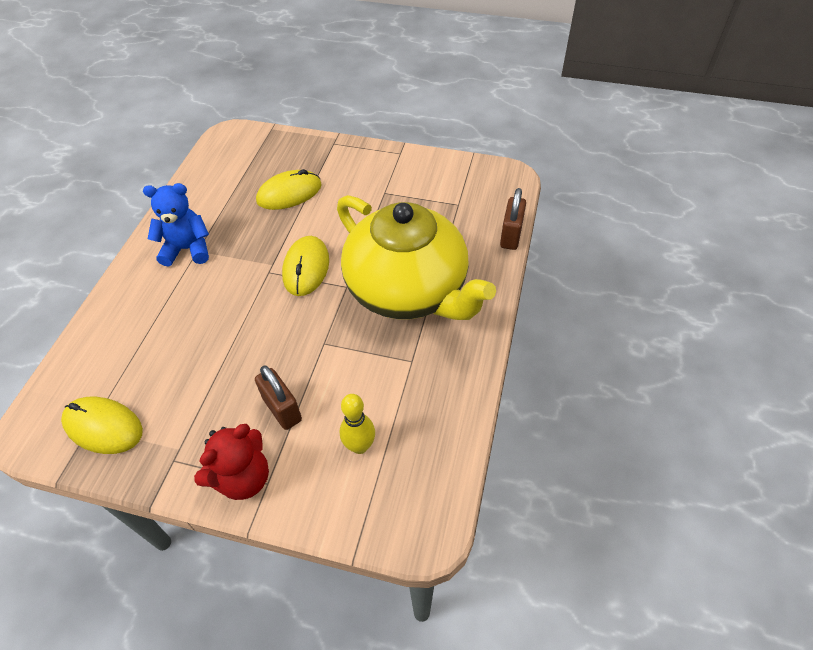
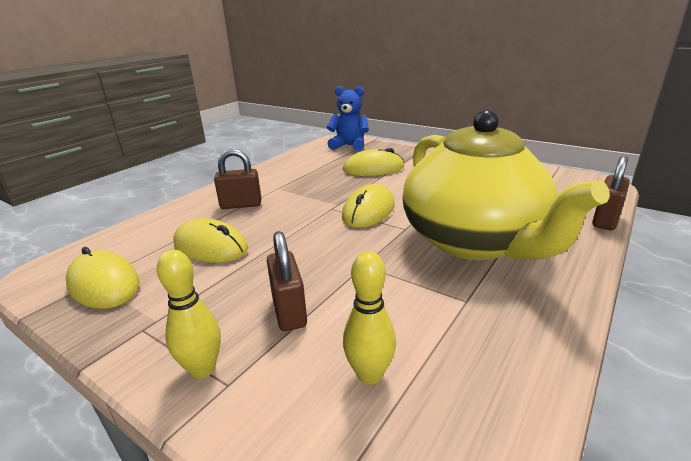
camera: 20 degrees right, 25 degrees down
(172, 288) = (241, 205): none -> brown padlock
(175, 355) = (210, 246): none -> yellow mouse
(187, 249) = (269, 186): blue teddy bear -> blue teddy bear (349, 146)
(243, 478) = (203, 369): red teddy bear -> yellow bowling pin

